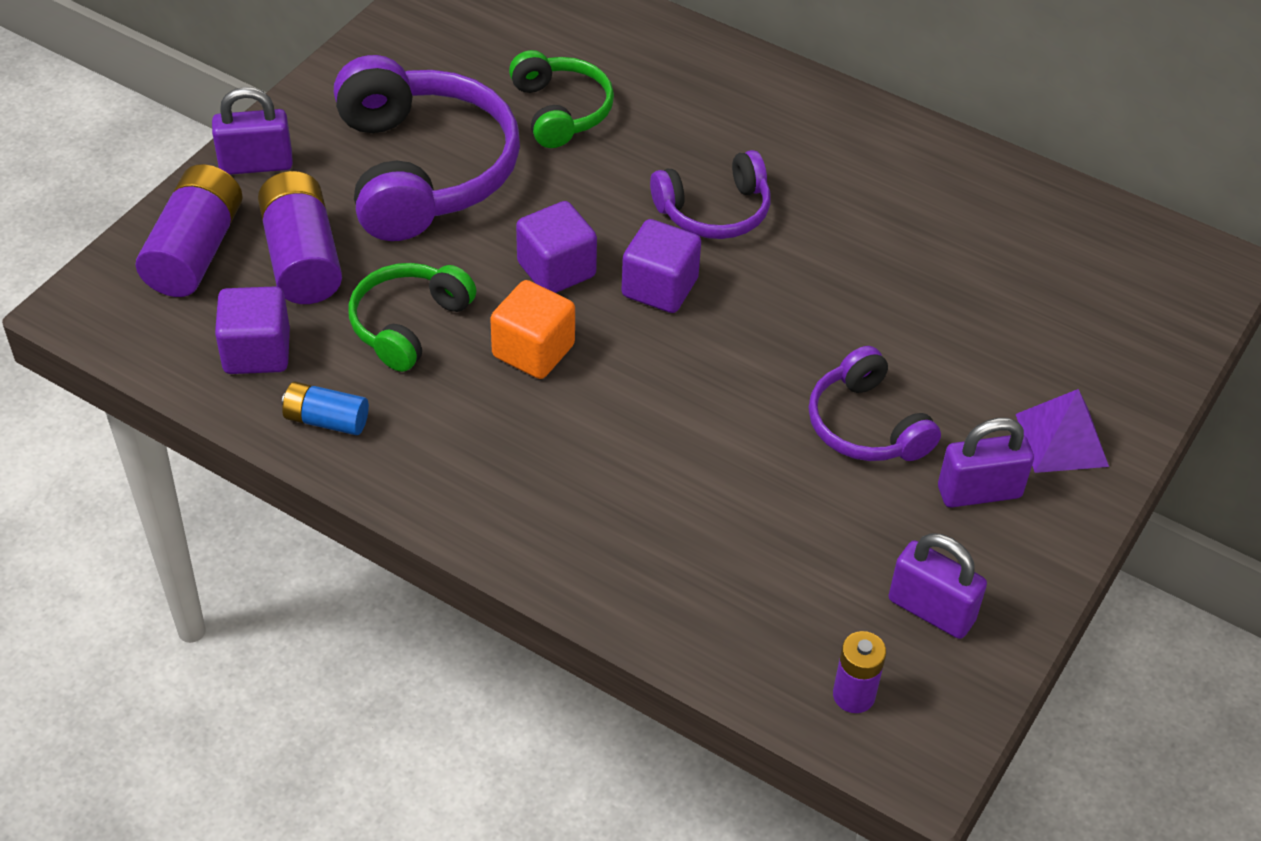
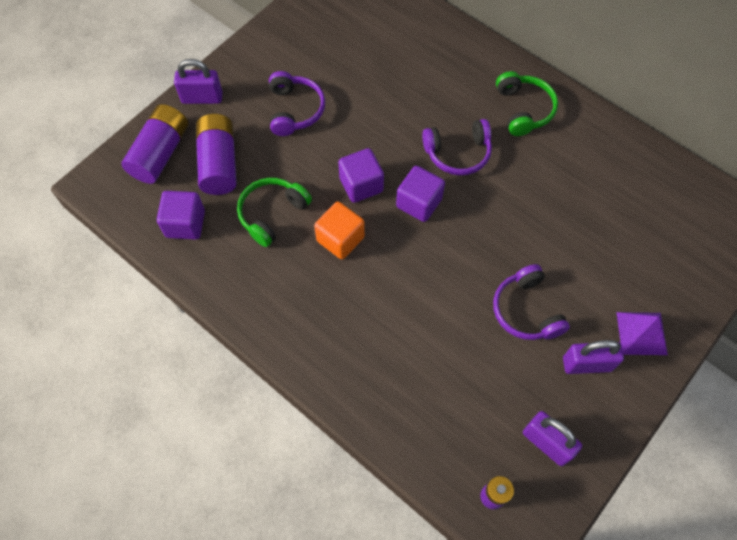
camera: 10 degrees right, 15 degrees up
(326, 420) = (217, 274): blue battery -> none
(423, 170) = (294, 110): purple headphones -> purple headphones, size x0.56
(560, 111) = (378, 76): green headphones -> green headphones (523, 109)

